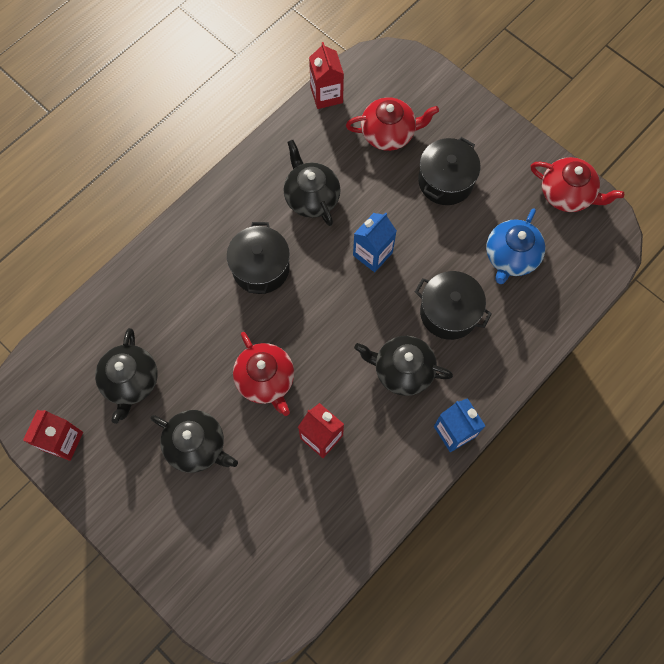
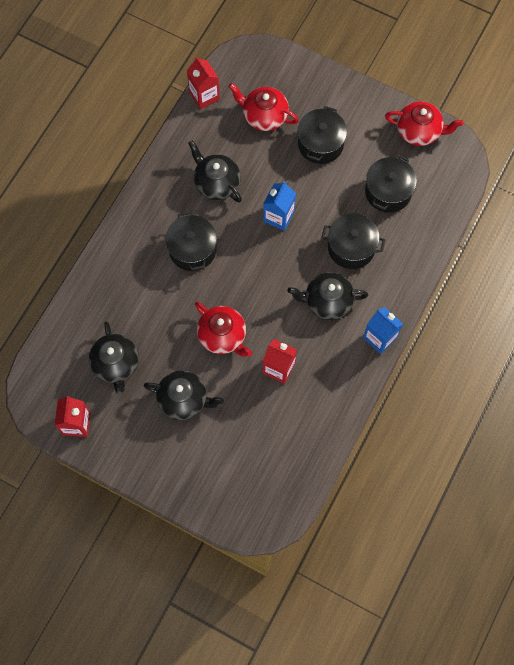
camera: 15 degrees left, 0 degrees up
(388, 133) = (264, 116): red teapot -> red teapot turned 135 degrees counterclockwise
(511, 257) = (388, 192): blue teapot -> black pot

